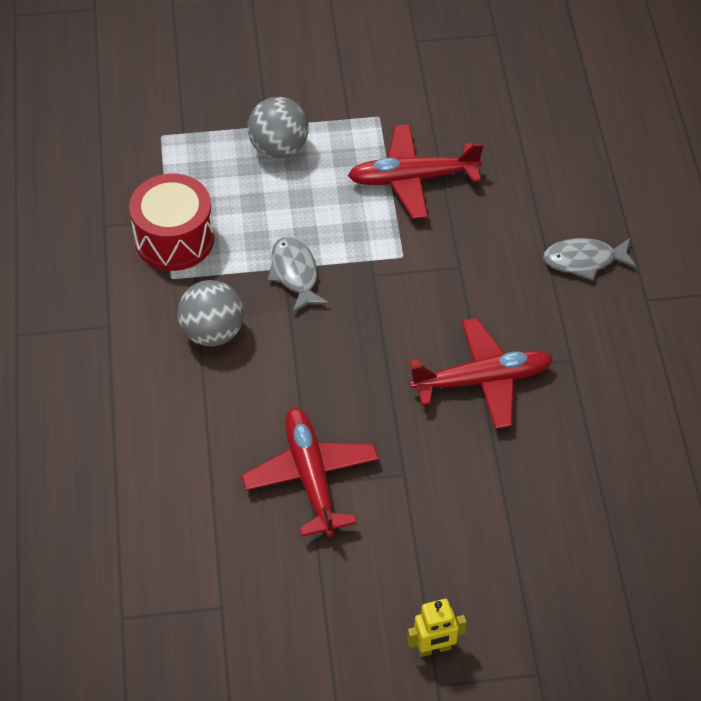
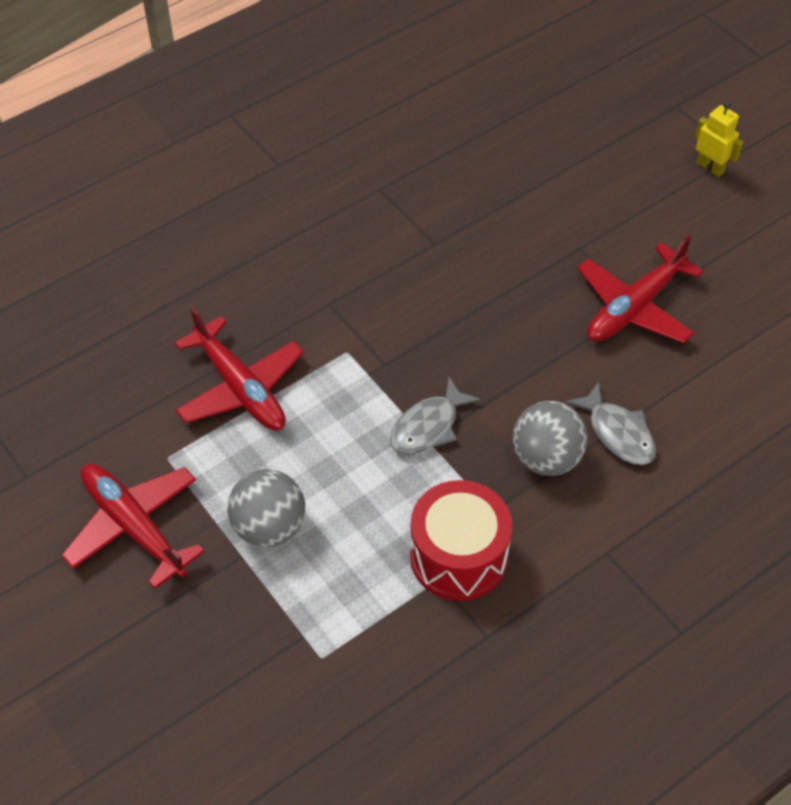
camera: 120 degrees left, 0 degrees up
(482, 380) = (446, 237): red plane -> red plane (134, 527)
(584, 260) = (261, 220): grey fish -> grey fish (618, 433)

